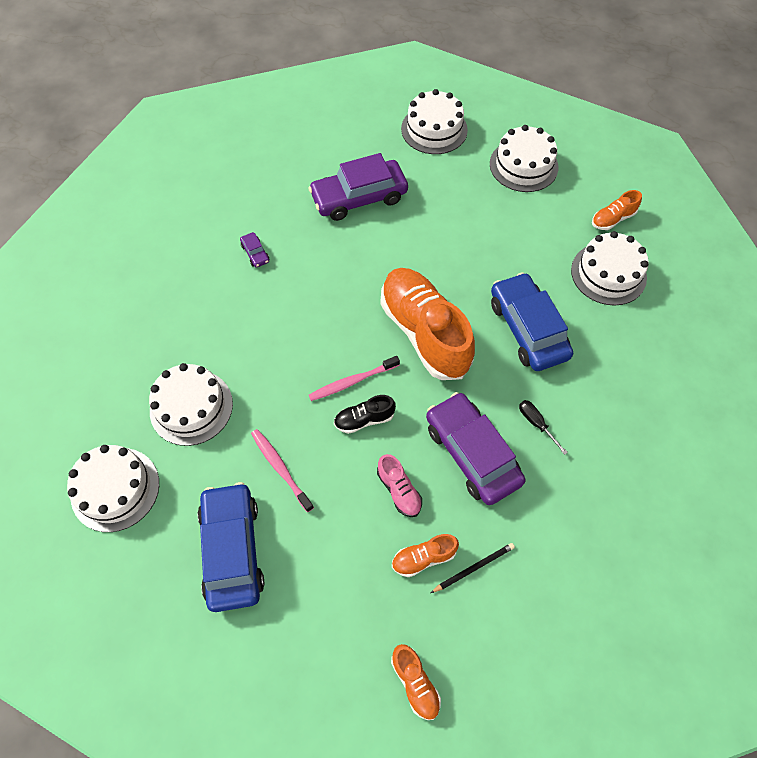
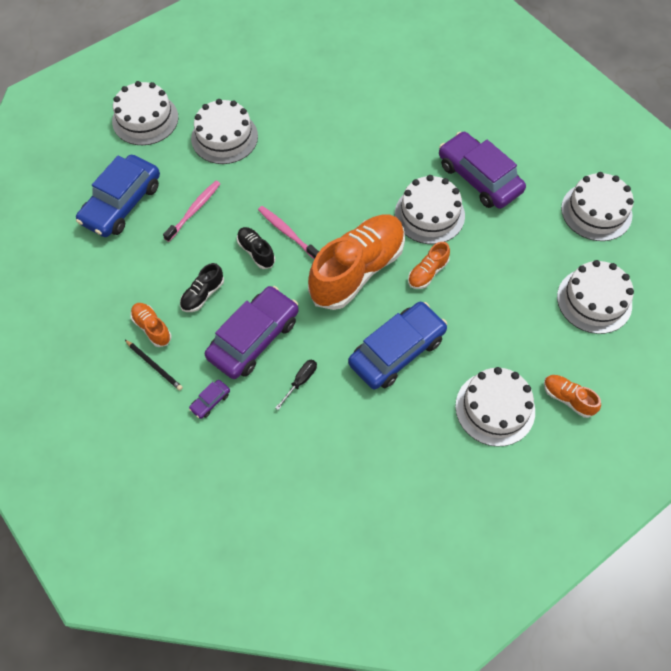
camera: 70 degrees right, 0 degrees up
(232, 550) = (121, 203): blue car -> blue car turned 150 degrees clockwise
(255, 253) = (381, 125): purple car -> purple car (210, 401)
(384, 250) = (429, 214): none -> white cake
(399, 490) = (202, 295): pink shoe -> black shoe
(415, 683) = (55, 349): orange shoe -> orange shoe (427, 273)

